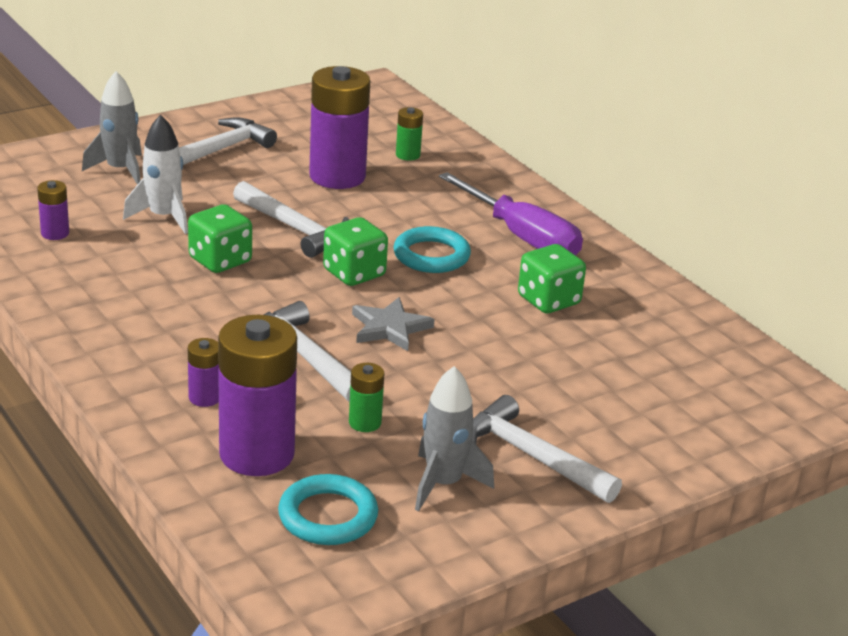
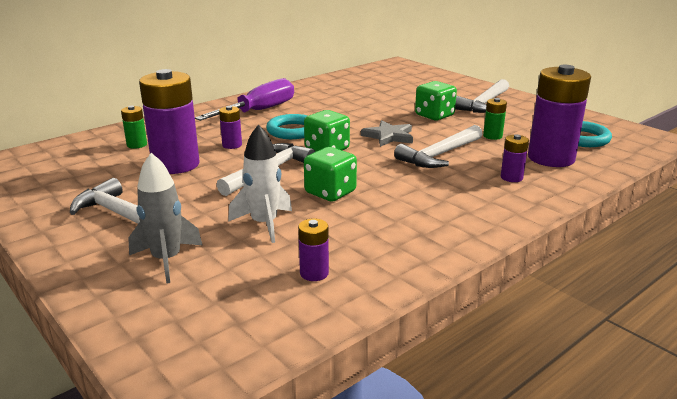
camera: 95 degrees left, 5 degrees down
(389, 211) = (232, 145): none -> purple battery
(443, 484) = (526, 118): grey rocket -> none
(548, 300) = (333, 104): green dice -> green dice (434, 115)

